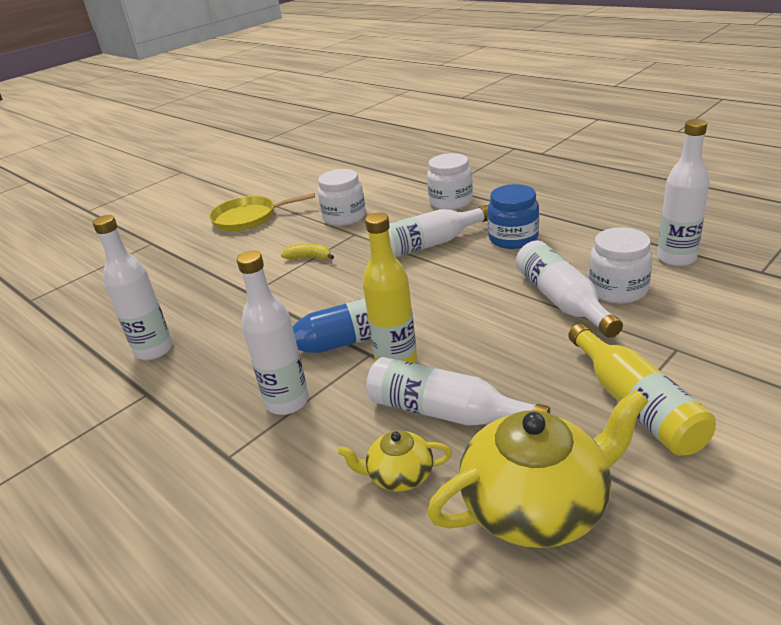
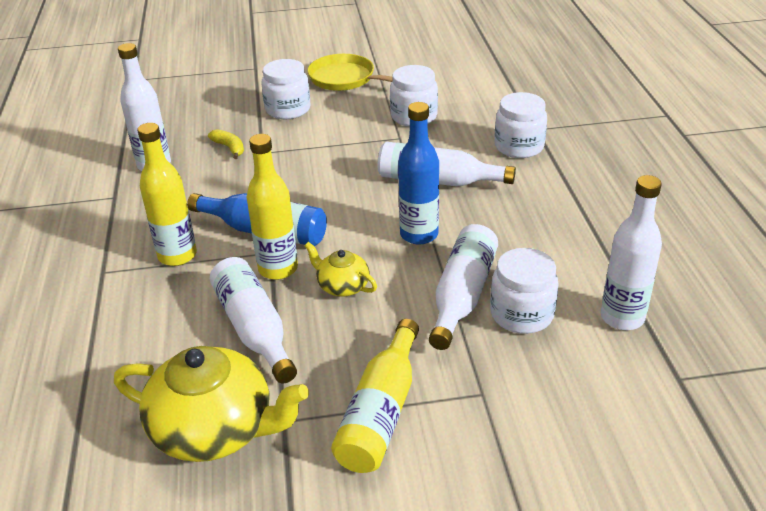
camera: 35 degrees right, 5 degrees up
(228, 256) = (288, 109): none -> white jar
(287, 402) = (177, 255): white bottle -> yellow bottle
(309, 258) = (338, 142): yellow banana -> yellow banana (229, 148)
(399, 475) = (170, 351): yellow teapot -> yellow teapot (342, 286)
(469, 282) = (419, 234): none -> blue bottle
(513, 238) = (514, 214): blue jar -> none

